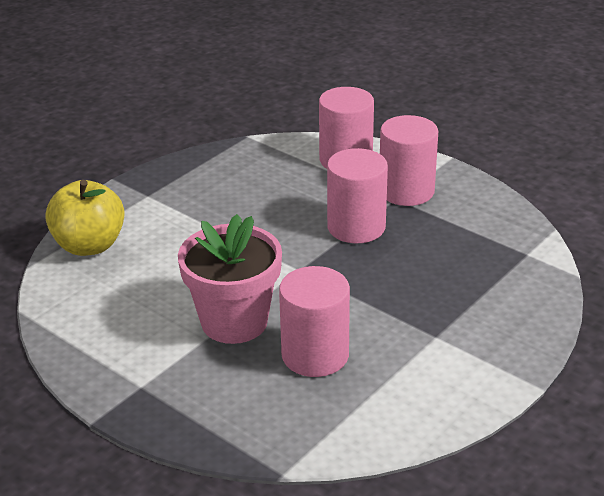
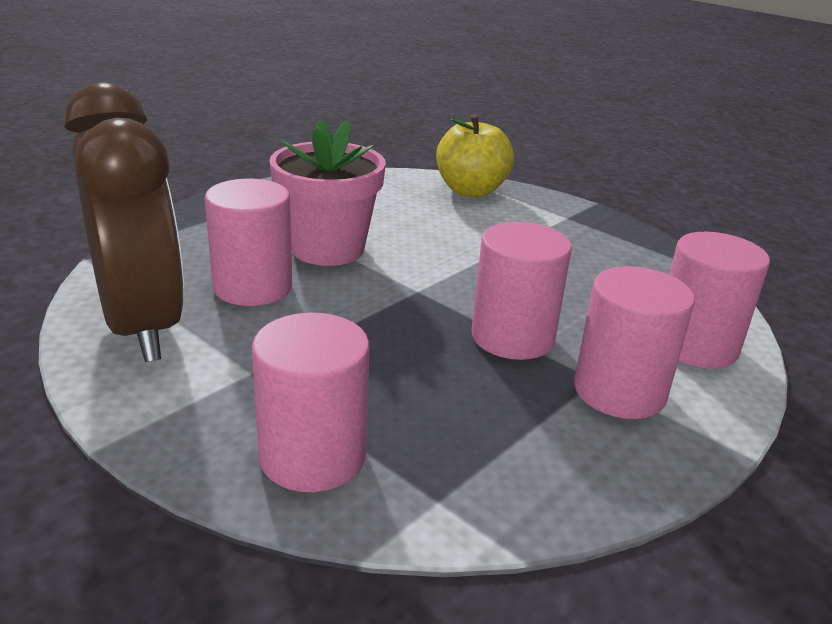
camera: 90 degrees right, 5 degrees down
(393, 403) = (142, 326): none -> brown clock
(511, 299) = (312, 456): none -> pink cylinder

